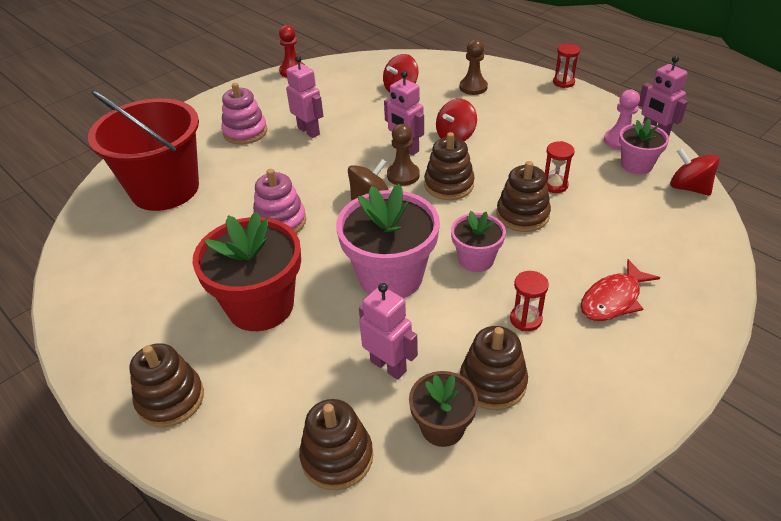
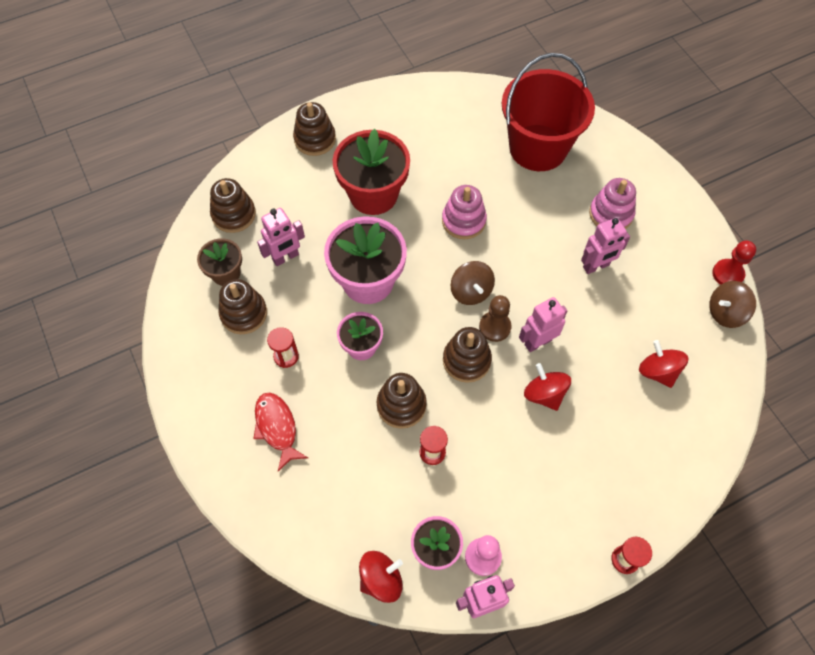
camera: 105 degrees right, 20 degrees up
(330, 68) = (725, 312): none -> brown spinning top
(473, 87) = (641, 449): brown pawn -> none

